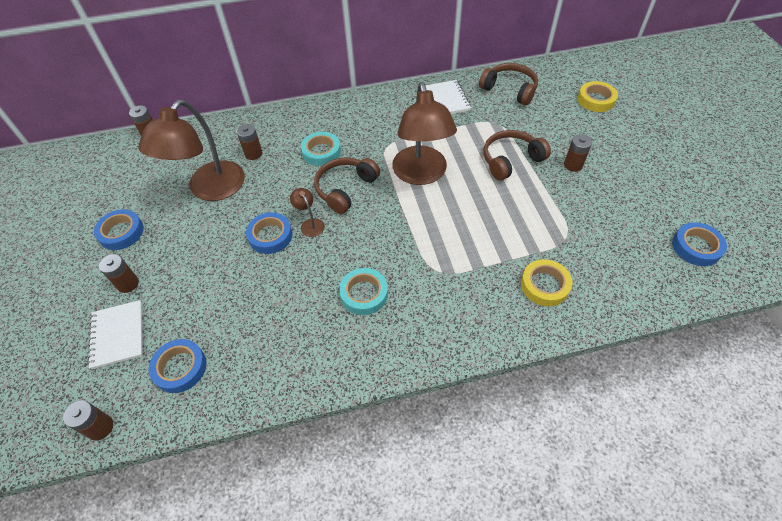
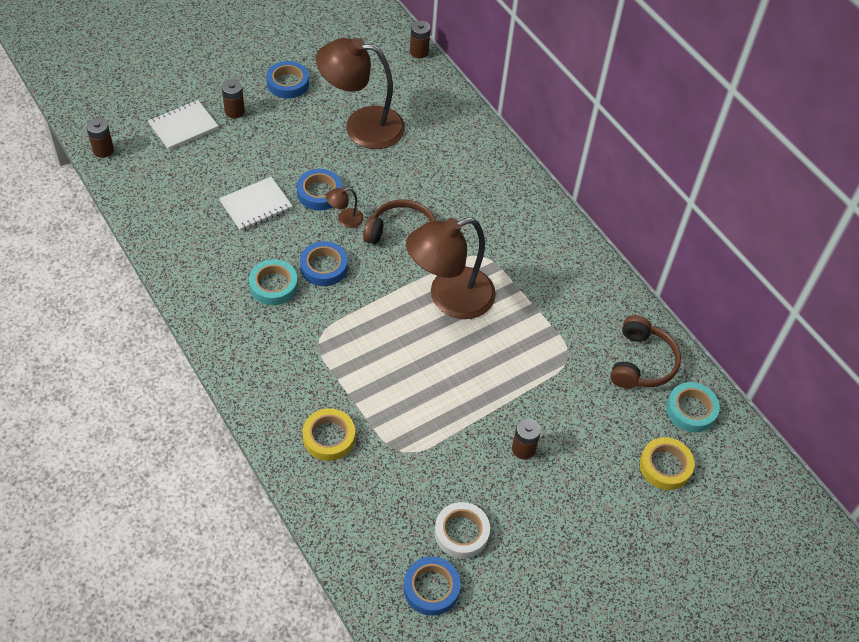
camera: 65 degrees right, 0 degrees up
(180, 368) = (164, 178): blue tape -> blue tape (324, 267)
(253, 154) = (424, 143): brown battery -> none
(310, 224) = (345, 219): brown lamp -> brown lamp turned 150 degrees counterclockwise
(321, 152) = (449, 199): turquoise tape -> turquoise tape (691, 410)
(446, 99) = (590, 297): white notebook -> white notebook (256, 205)
(511, 160) = (506, 382): brown headphones -> none
(645, 217) = (461, 532): none -> white tape

